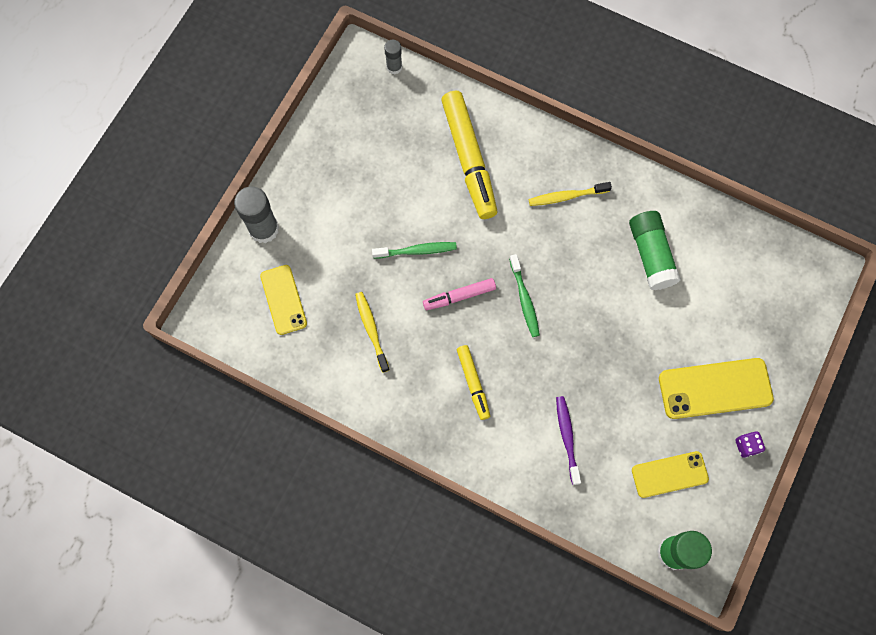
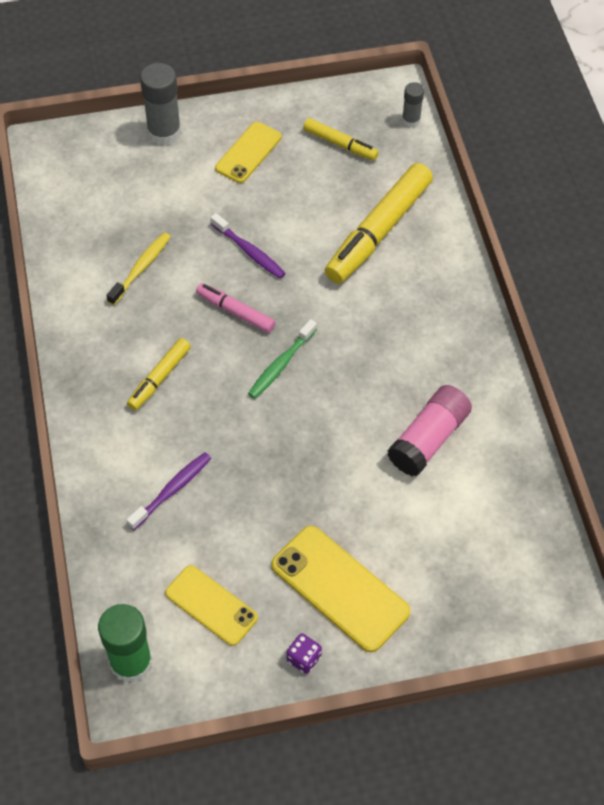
camera: 50 degrees right, 15 degrees down
(283, 299) = (111, 188): yellow phone -> yellow phone (248, 153)
(375, 126) = (340, 144): none -> yellow marker
(417, 251) = (249, 251): green toothbrush -> purple toothbrush
(566, 196) = (419, 330): yellow toothbrush -> none
(651, 255) = (428, 439): green glue stick -> pink glue stick

